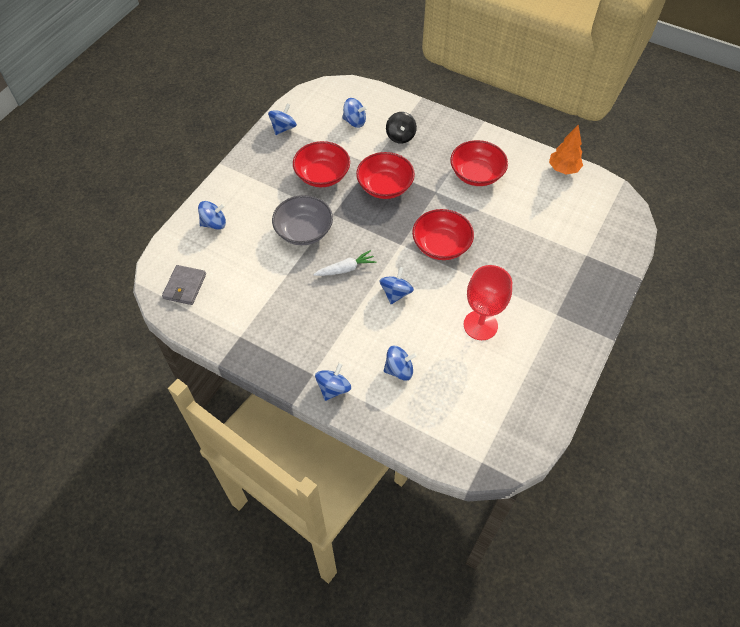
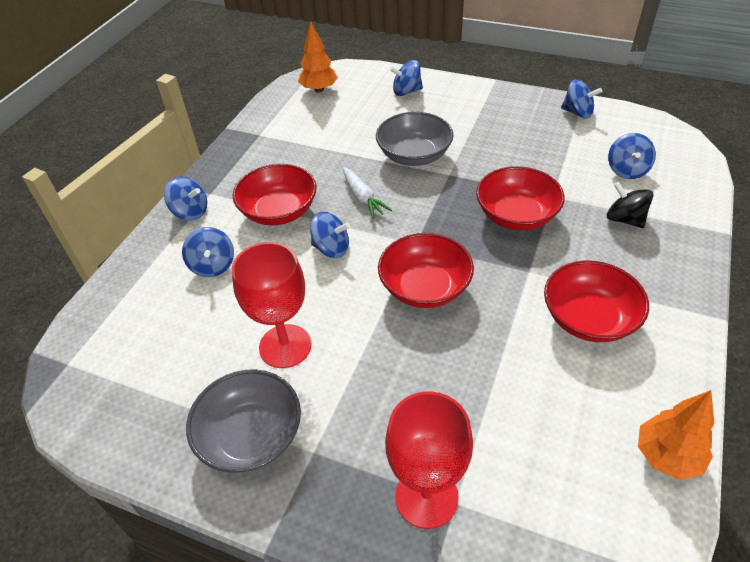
camera: 85 degrees right, 10 degrees down
(185, 286) = (319, 89): grey wallet -> orange tree
(214, 223) = (406, 91): blue spinning top -> blue spinning top turned 105 degrees clockwise
(322, 175) = (511, 156): red bowl -> red bowl (279, 211)
(400, 136) = (624, 219): black spinning top -> black spinning top turned 60 degrees clockwise
(545, 345) = (250, 436): none -> grey bowl
(583, 266) = (426, 497): none -> red goblet

